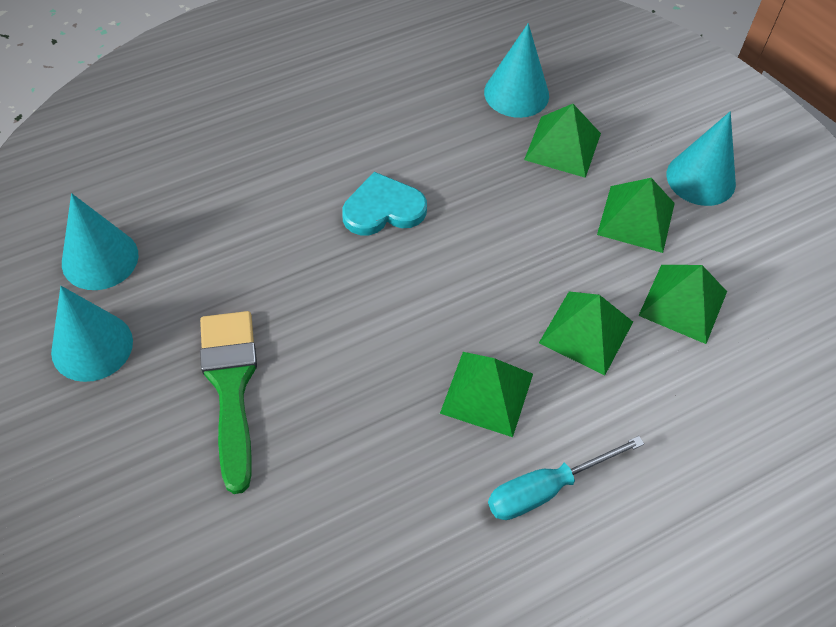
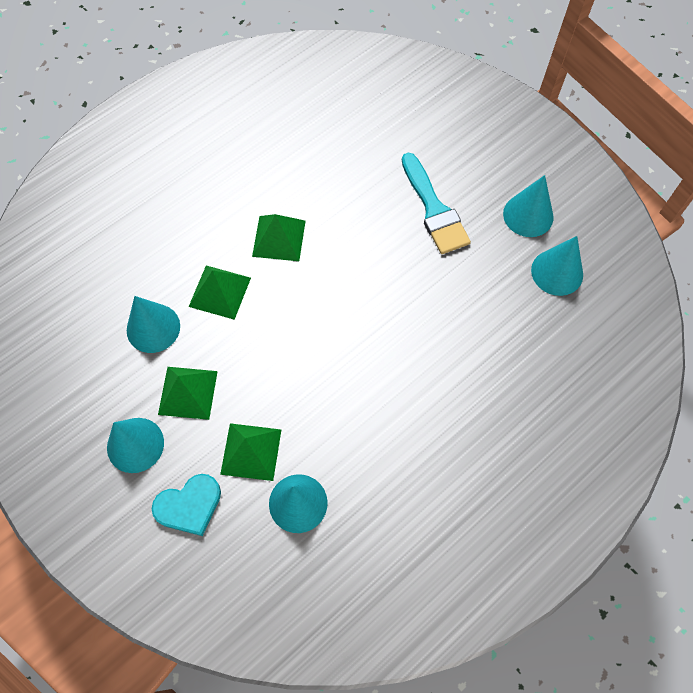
camera: 170 degrees right, 10 degrees up
(230, 386) = (434, 209): green brush -> turquoise brush
(383, 209) = (379, 356): turquoise heart -> turquoise heart (189, 505)
(546, 489) = (236, 192): turquoise screwdriver -> none
(683, 303) = (153, 328): green pyramid -> turquoise cone

